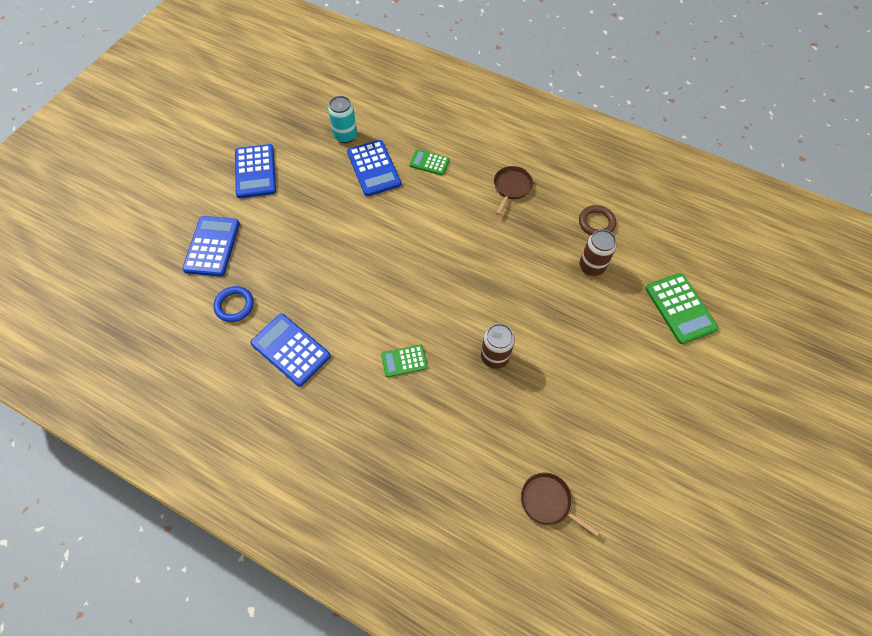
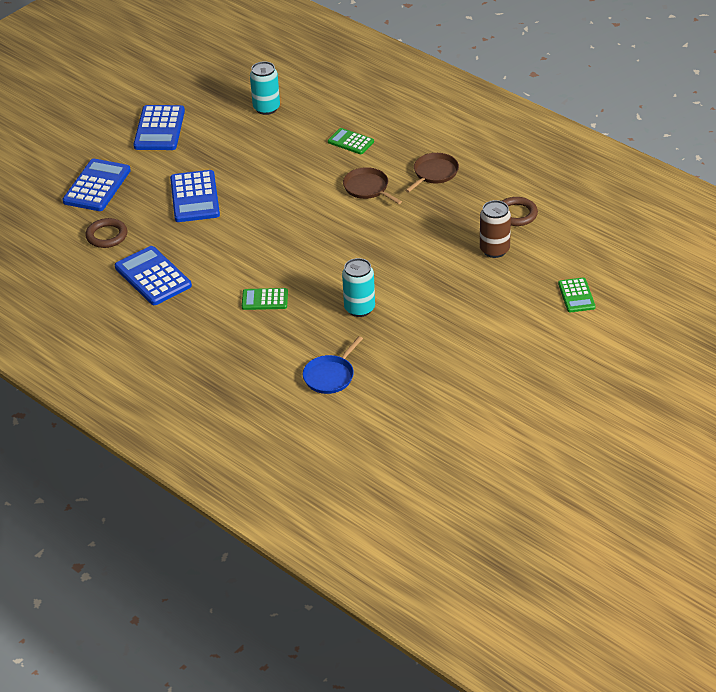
camera: 15 degrees right, 20 degrees down
(234, 305) = (107, 236): blue ring -> brown ring
(373, 168) = (287, 140): blue calculator -> blue calculator (194, 197)
(493, 449) = (330, 376): none -> blue pan
(495, 357) = (359, 308): brown can -> turquoise can
(548, 502) = (370, 421): brown pan -> brown pan (367, 188)
(680, 308) = (576, 295): green calculator -> green calculator, size x0.59

